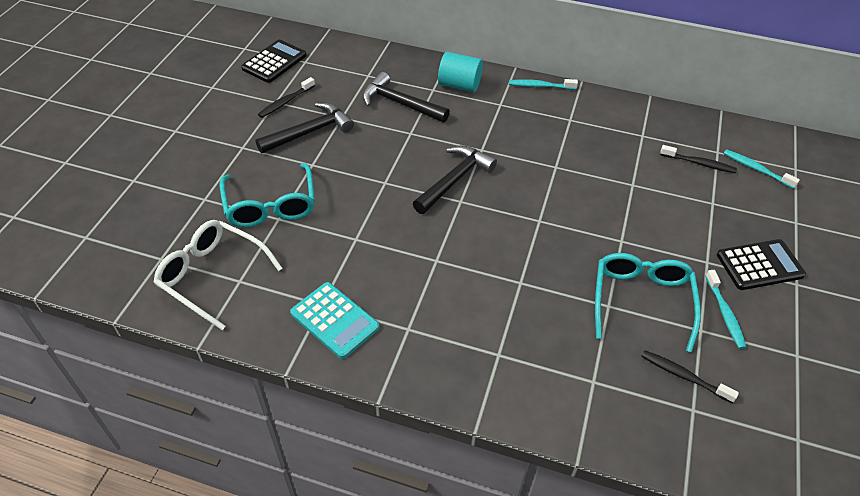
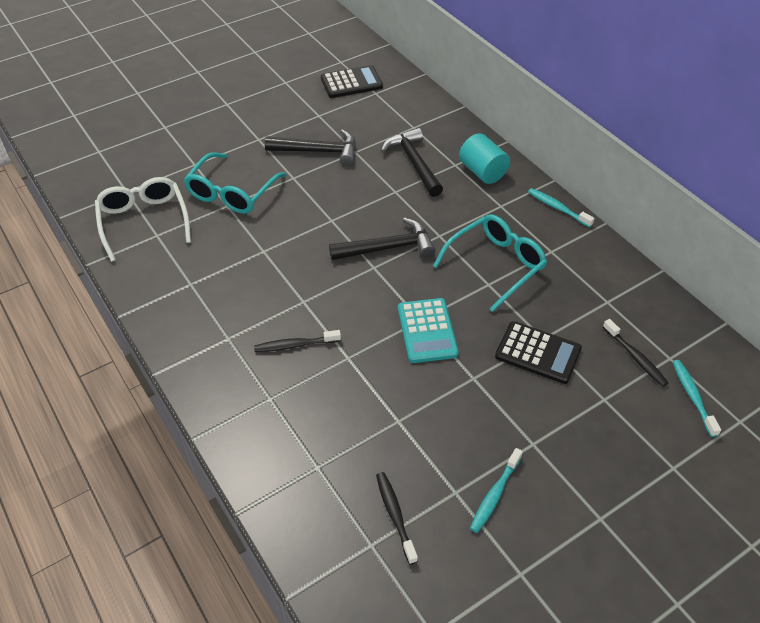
camera: 40 degrees right, 0 degrees up
(285, 102) = (326, 119): black toothbrush -> black toothbrush (295, 345)
(334, 320) = (186, 300): turquoise calculator -> turquoise calculator (427, 331)
(641, 301) = (431, 435): turquoise glasses -> turquoise glasses (496, 265)
(759, 265) = (582, 479): black calculator -> black calculator (538, 353)

